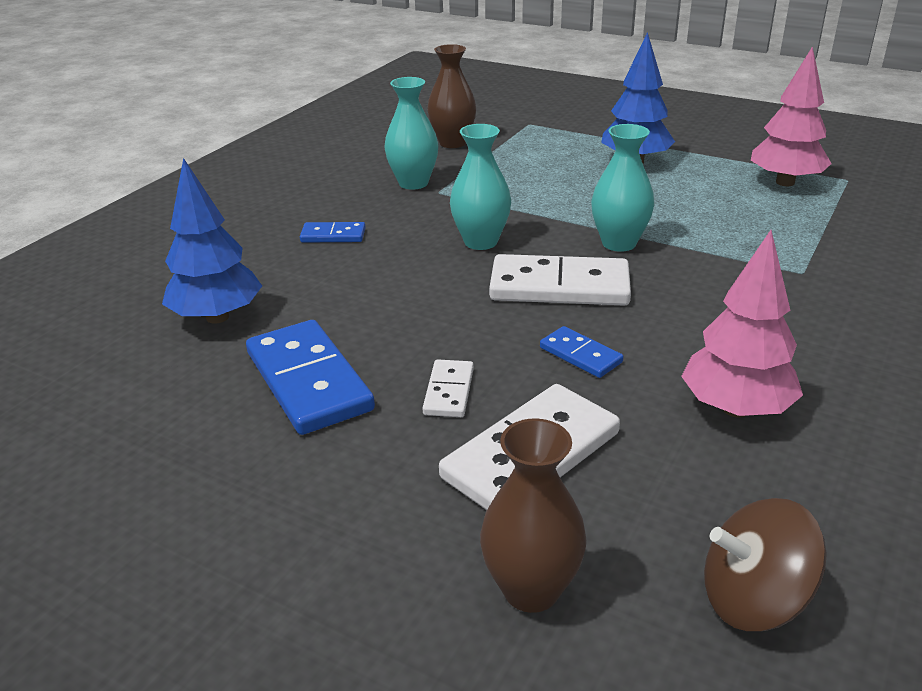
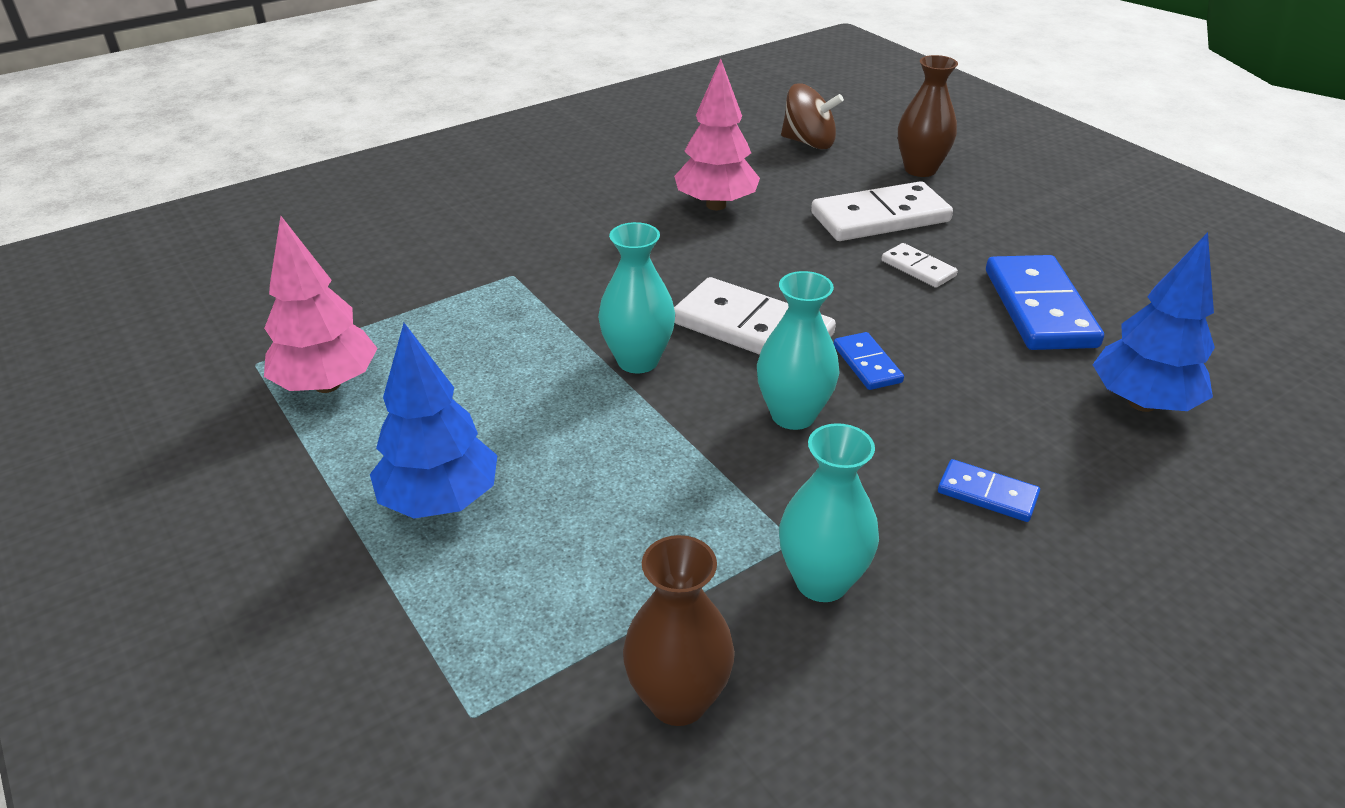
camera: 155 degrees left, 5 degrees up
(449, 391) = (918, 268): white domino -> white domino turned 75 degrees counterclockwise
(580, 355) = (791, 265): blue domino -> blue domino (867, 364)

